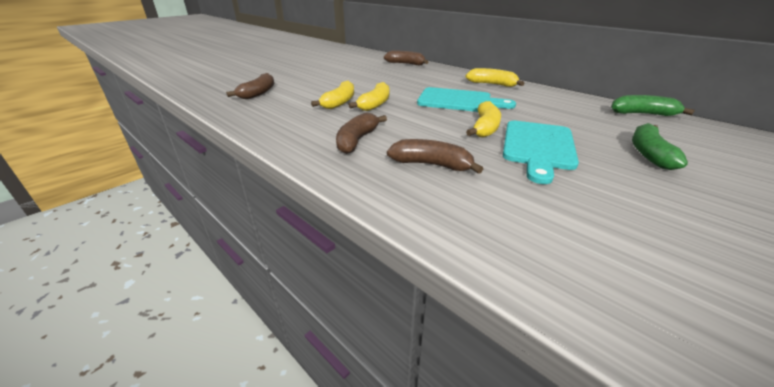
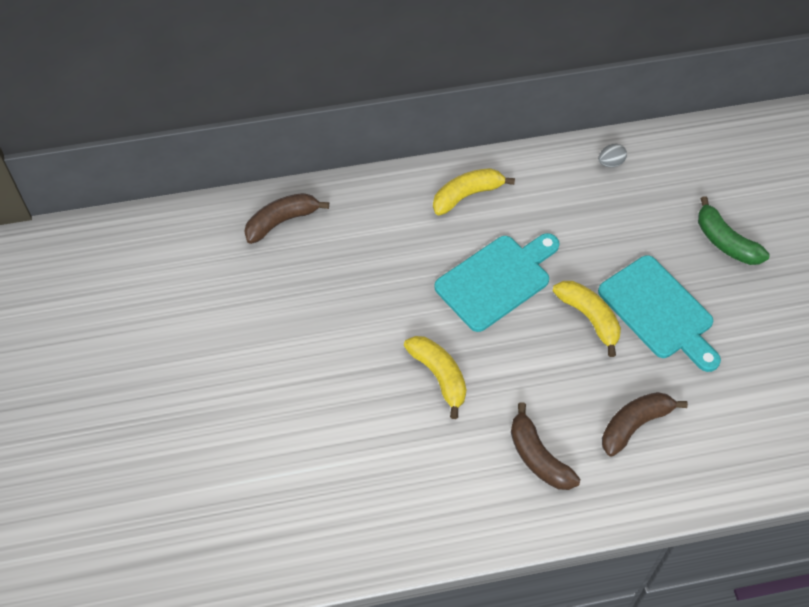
camera: 55 degrees left, 25 degrees up
(258, 93) = (279, 497): brown banana -> none
(339, 102) = (402, 412): yellow banana -> none
(598, 106) = (610, 163): none -> grey egg
(642, 114) = (656, 150): green banana -> none

